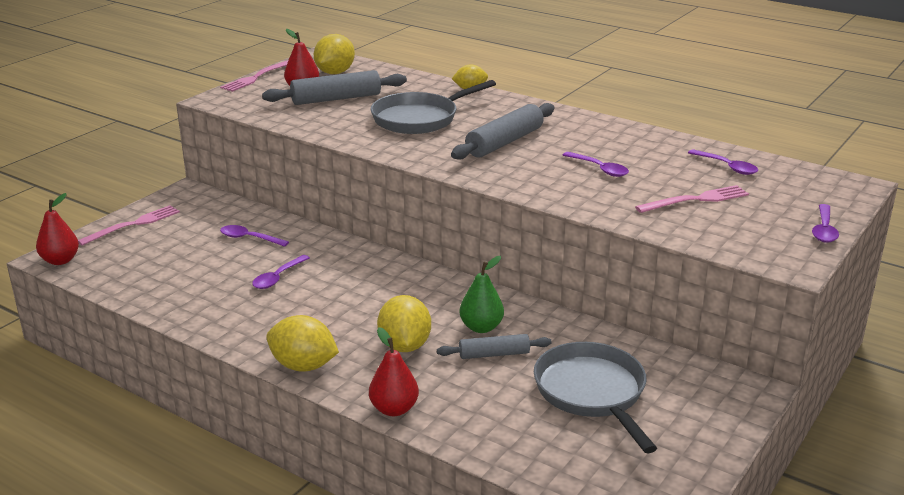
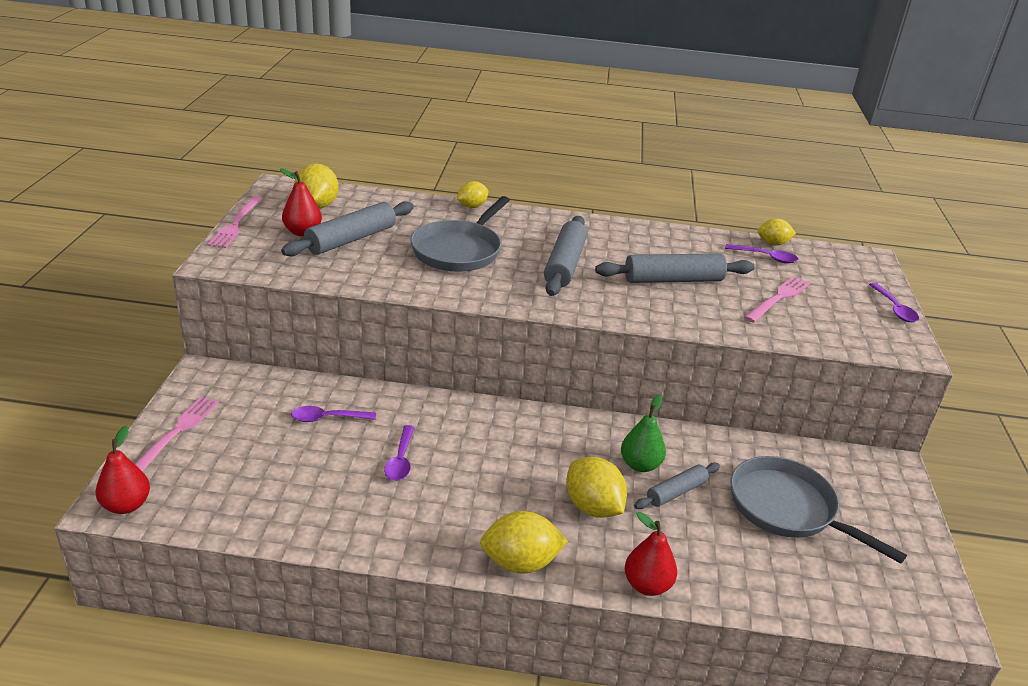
camera: 30 degrees left, 5 degrees up
(599, 169) = (673, 280): purple spoon -> grey rolling pin
(751, 157) = (773, 244): none -> yellow lemon

